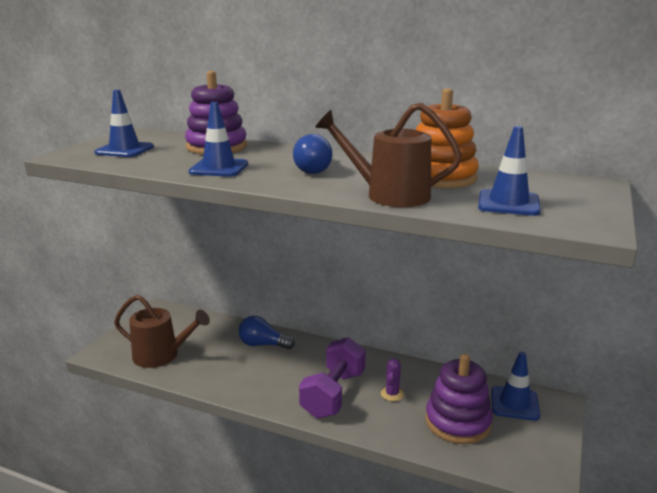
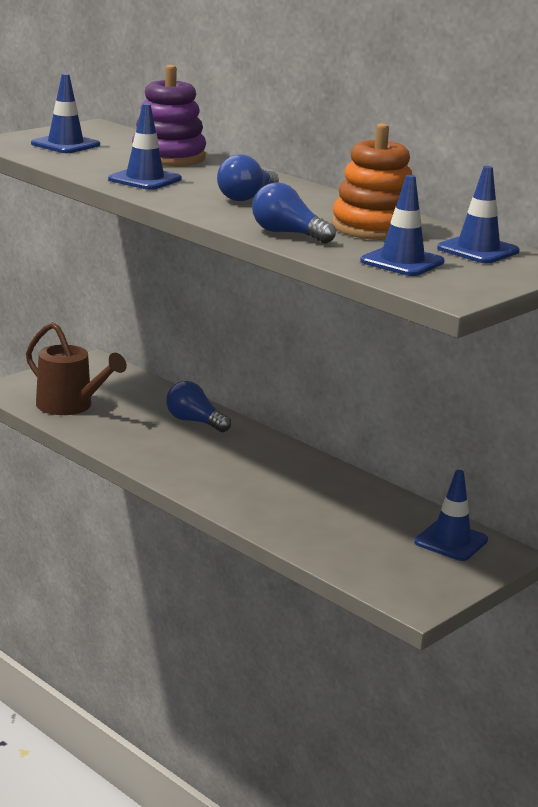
camera: 20 degrees right, 0 degrees up
(333, 394) = (239, 483): purple dumbbell -> none
(389, 195) = (288, 234): brown watering can -> blue light bulb
(392, 394) = (309, 499): purple cactus -> none
(457, 422) = (362, 539): purple stacking toy -> none
(537, 182) = (478, 250): none -> blue traffic cone

